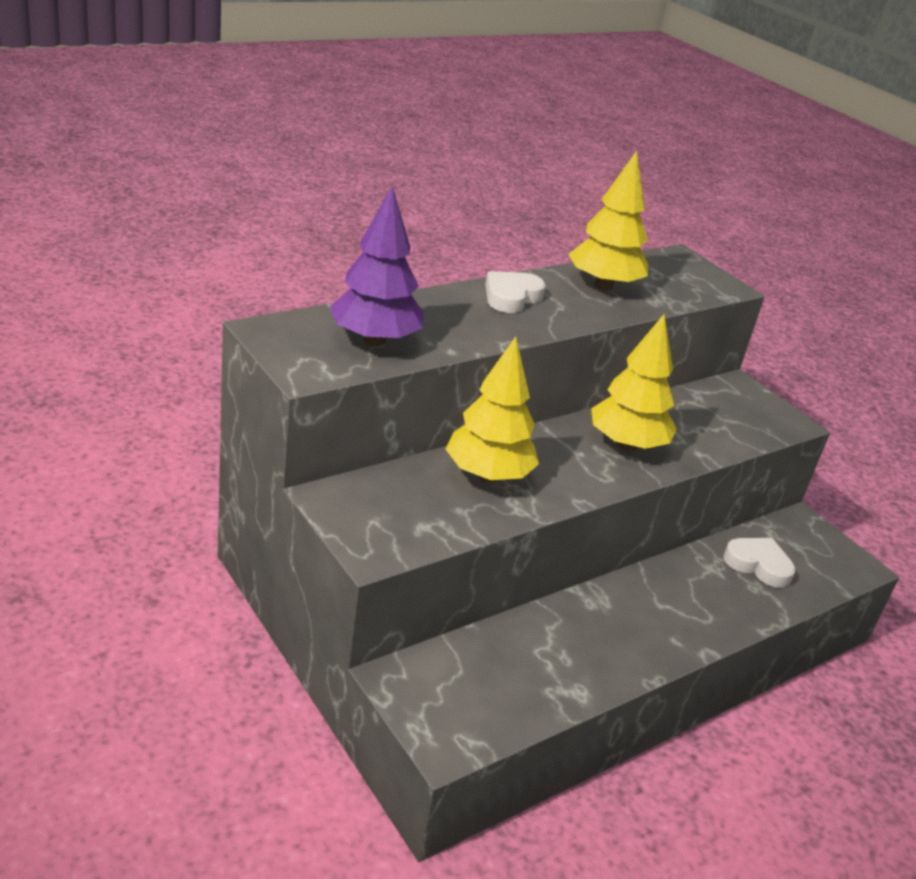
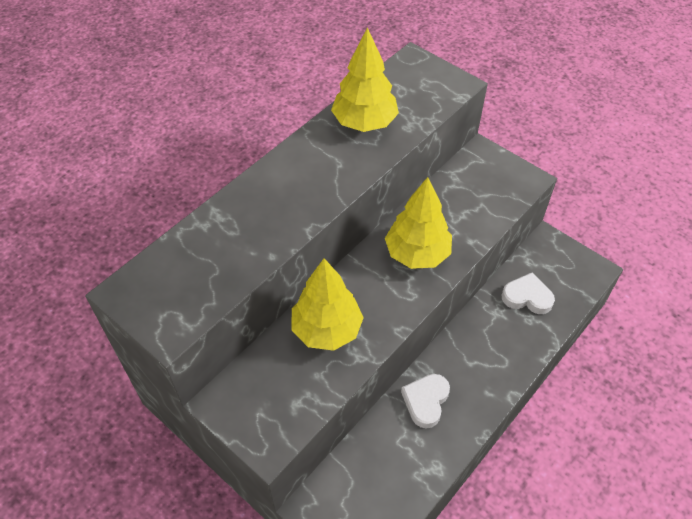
camera: 10 degrees left, 20 degrees up
(374, 340) = (209, 269): purple tree -> none
(511, 297) = (298, 168): white heart -> white heart (426, 401)

